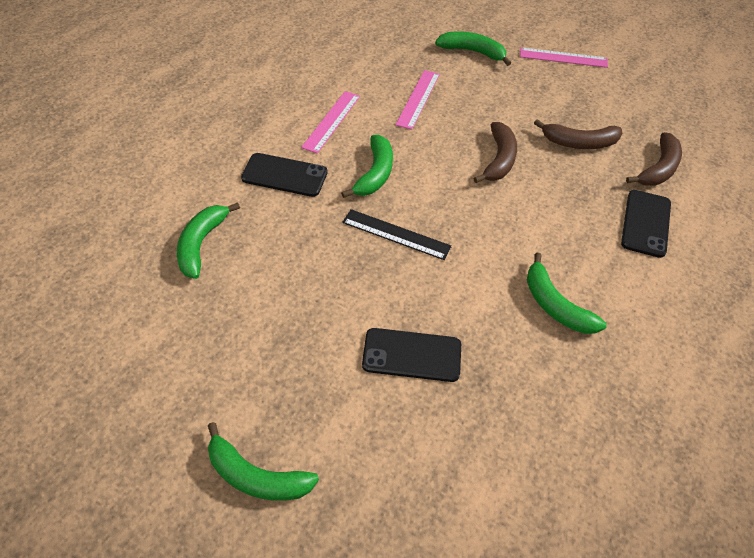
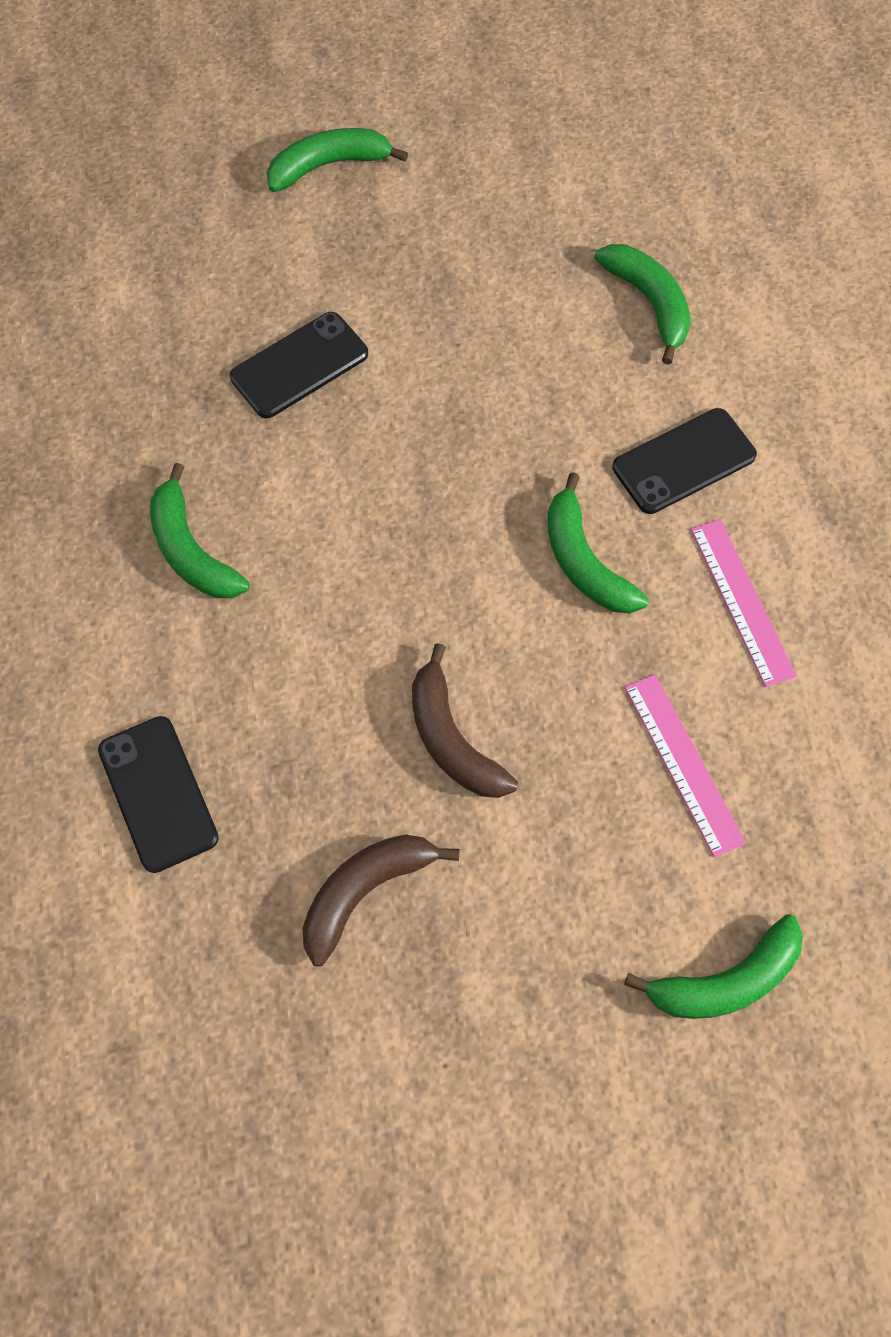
camera: 140 degrees right, 15 degrees up
(396, 234) = (461, 493): black ruler -> none
(555, 305) = (191, 550): green banana -> green banana turned 135 degrees counterclockwise
(563, 58) = (565, 1130): pink ruler -> none
(659, 168) = (204, 943): brown banana -> none

